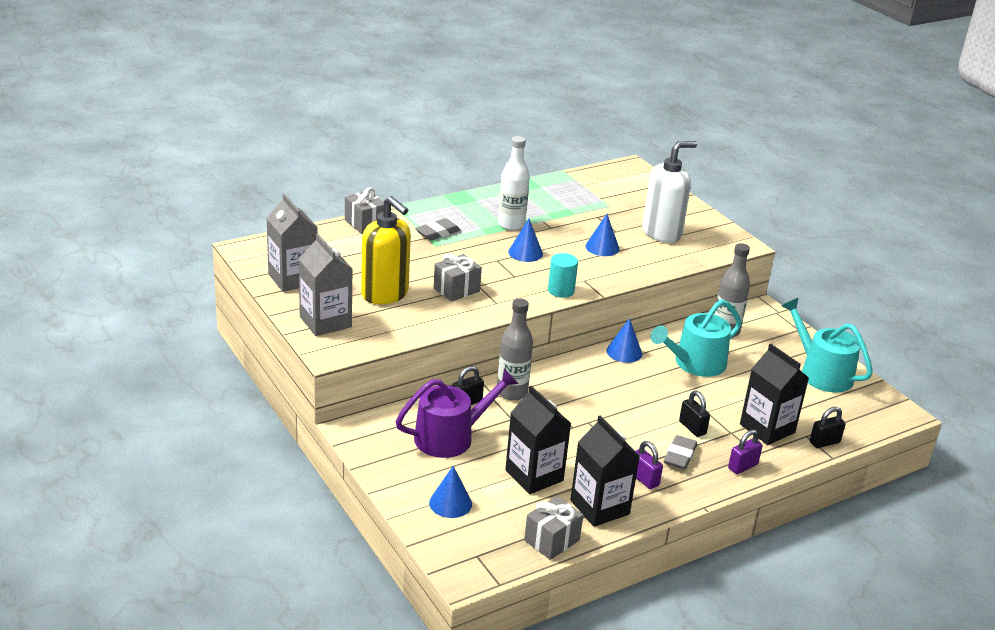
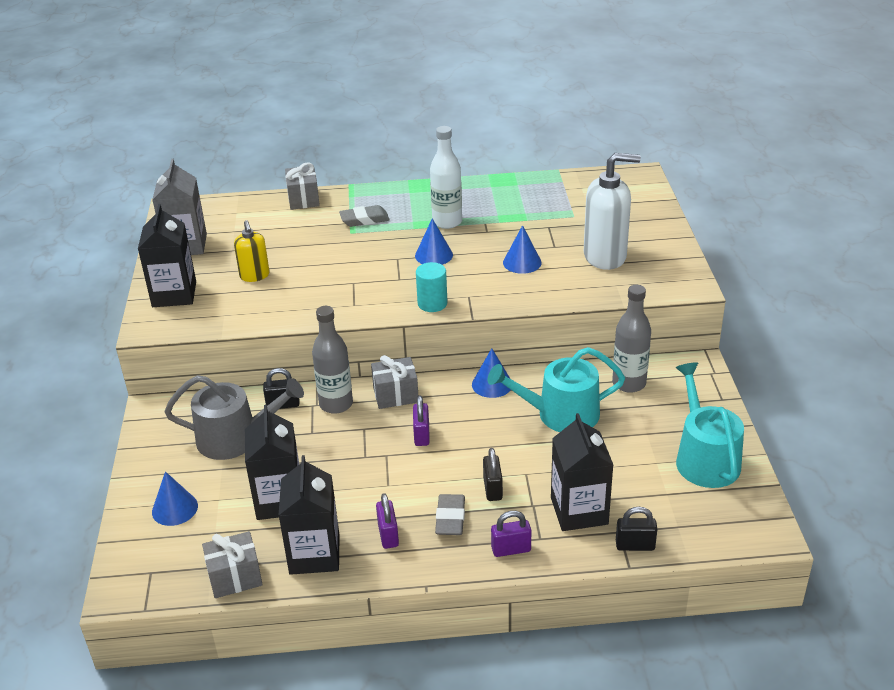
camera: 30 degrees right, 5 degrees up
(325, 322) = (174, 294): grey carton -> black carton
(385, 294) = (254, 276): yellow soap dispenser -> yellow soap dispenser, size x0.57
(450, 437) = (235, 438): purple watering can -> grey watering can
(456, 290) = (327, 283): grey gift -> grey gift (395, 395)
(603, 401) = (421, 435): none -> purple padlock
(680, 456) = (450, 518): grey eraser -> grey eraser turned 45 degrees counterclockwise

